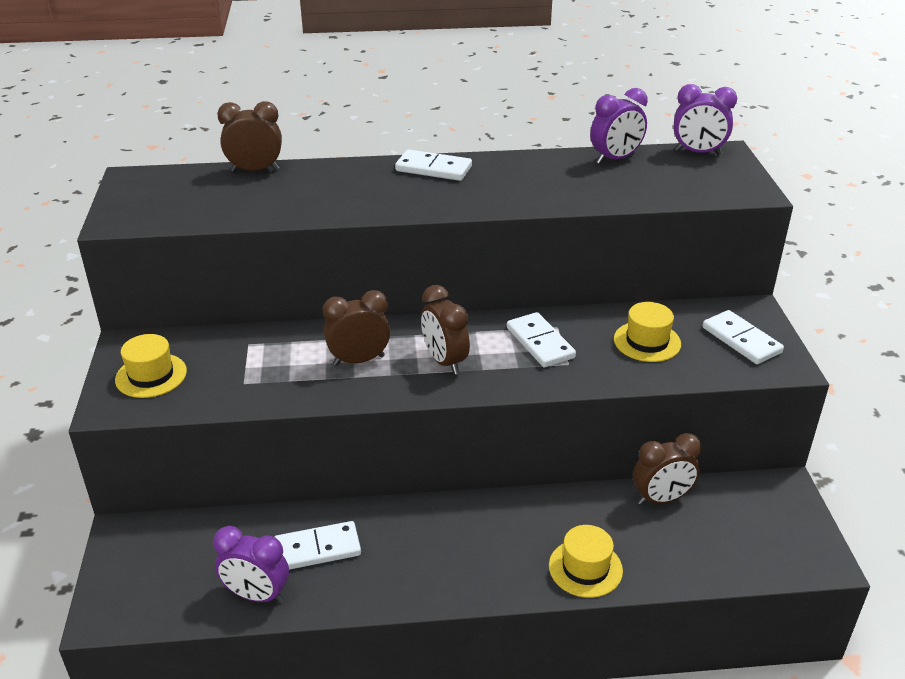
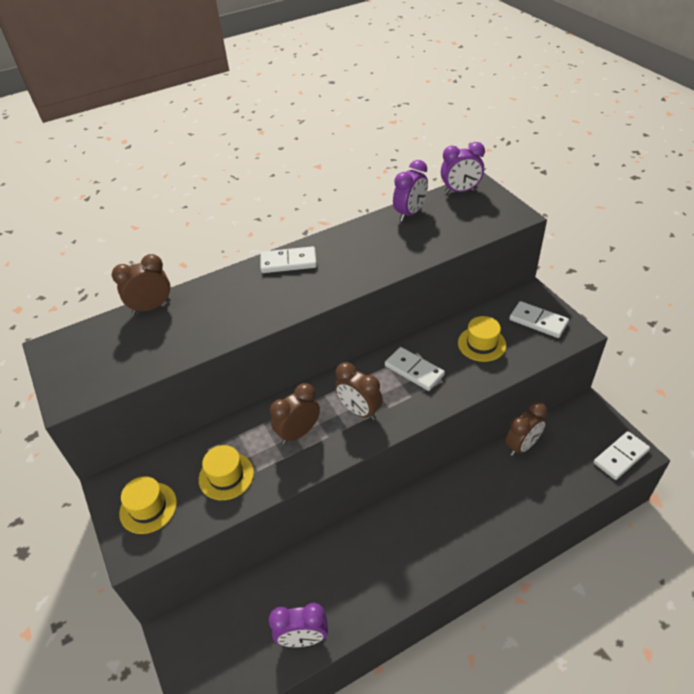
camera: 20 degrees left, 10 degrees up
(317, 549) = (324, 581): white domino -> white domino (621, 457)
(585, 568) = (505, 519): yellow hat -> yellow hat (226, 476)

